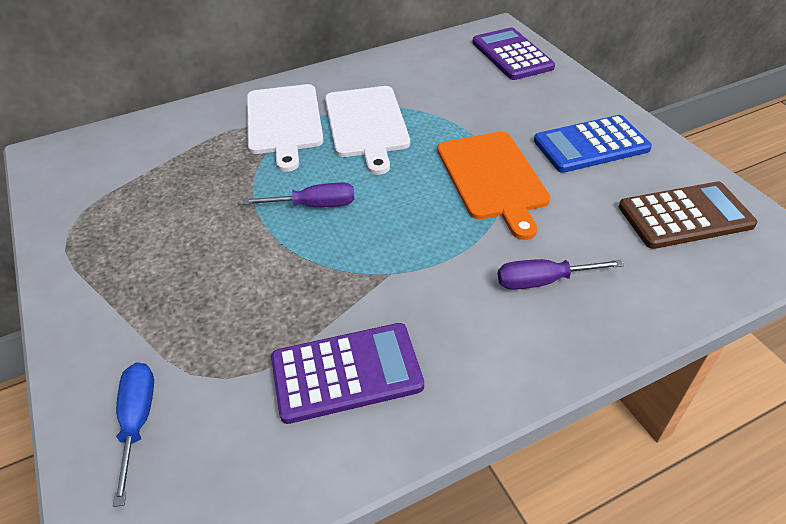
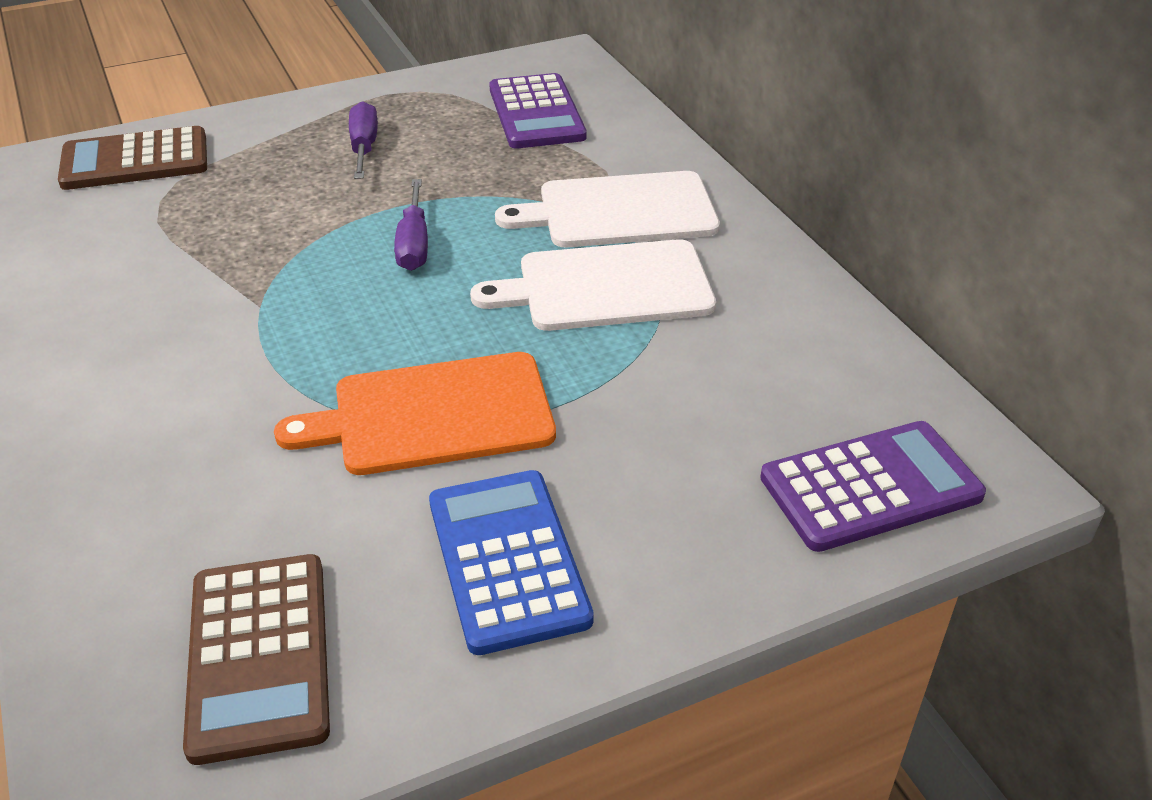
camera: 90 degrees right, 5 degrees down
(138, 421) = (135, 161): blue screwdriver -> brown calculator
(346, 372) = (122, 273): purple calculator -> purple calculator (536, 113)
(542, 281) = (184, 442): purple screwdriver -> purple screwdriver (364, 147)

